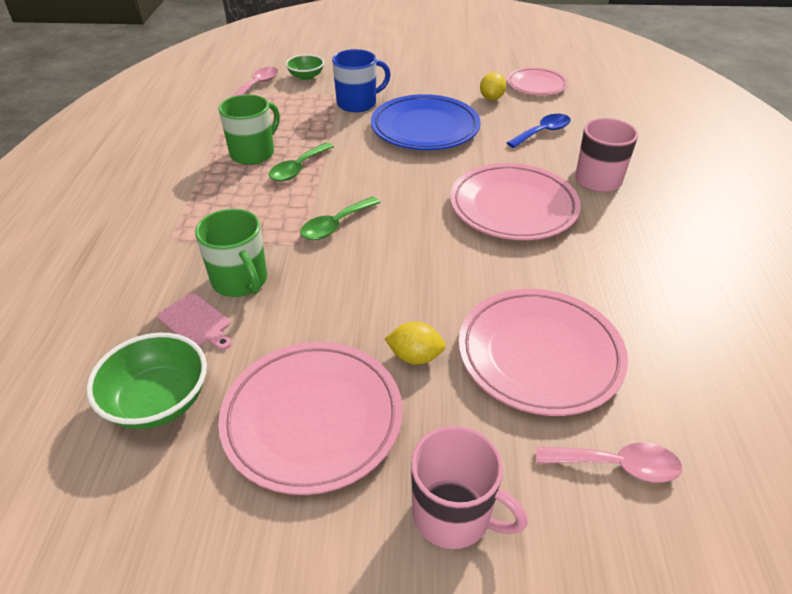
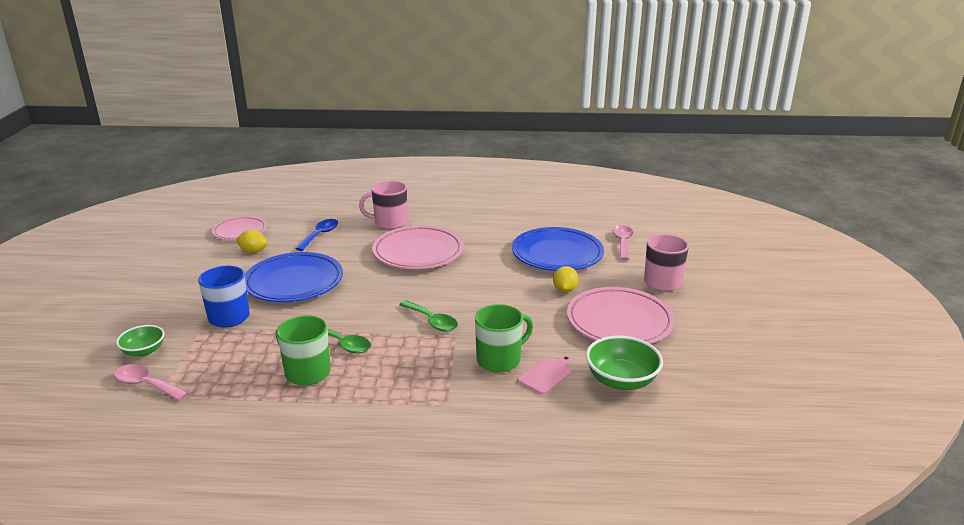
camera: 90 degrees left, 15 degrees down
(539, 355) = (557, 254): pink plate -> blue plate
(543, 132) = (320, 235): blue spoon -> blue spoon turned 60 degrees clockwise

